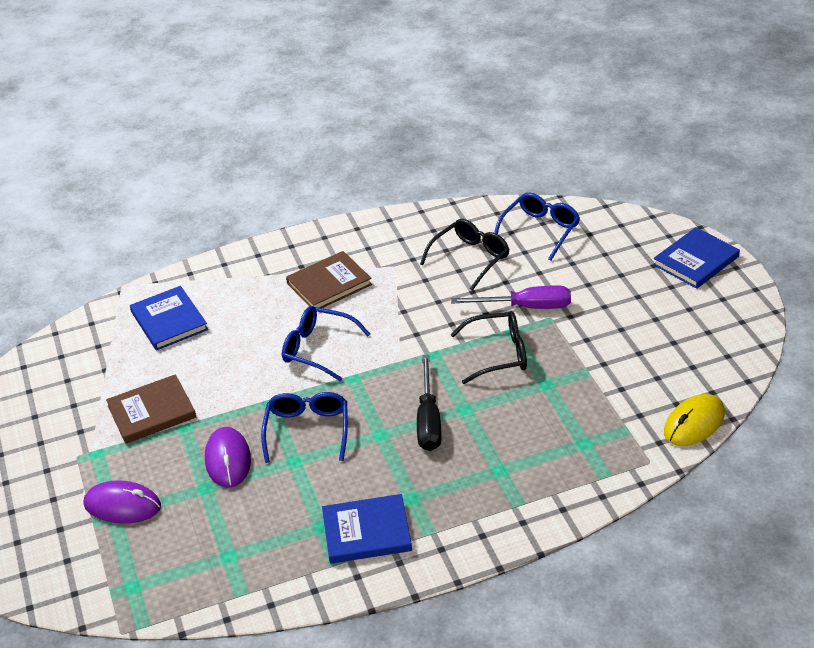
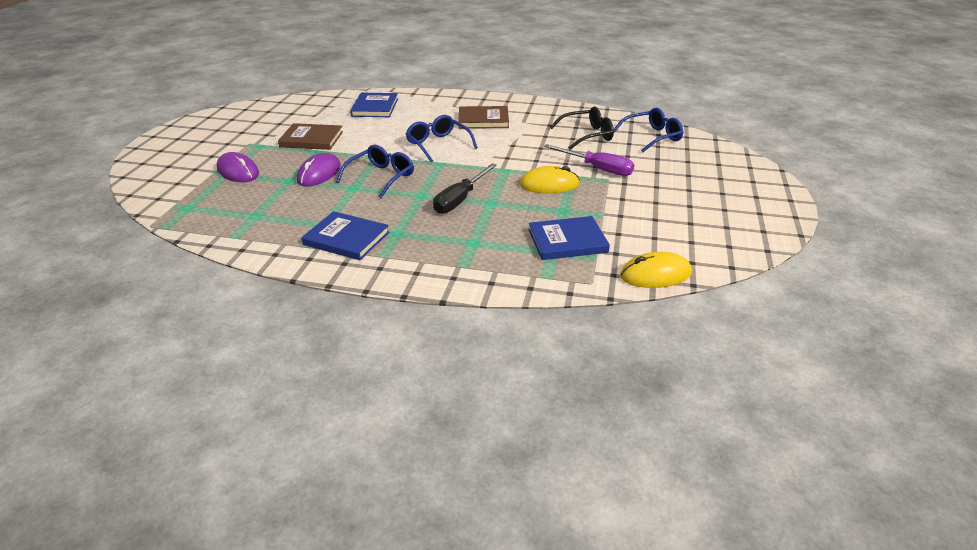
camera: 30 degrees right, 5 degrees down
(499, 354) = (549, 185): black glasses -> yellow mouse
(696, 261) = (758, 186): blue book -> blue book (567, 241)

